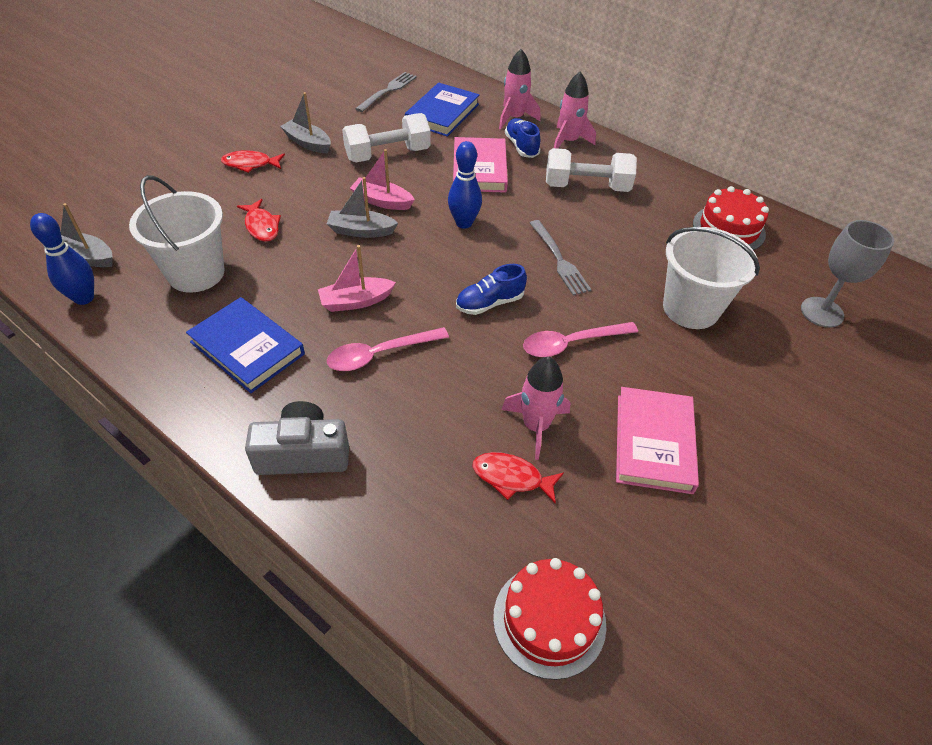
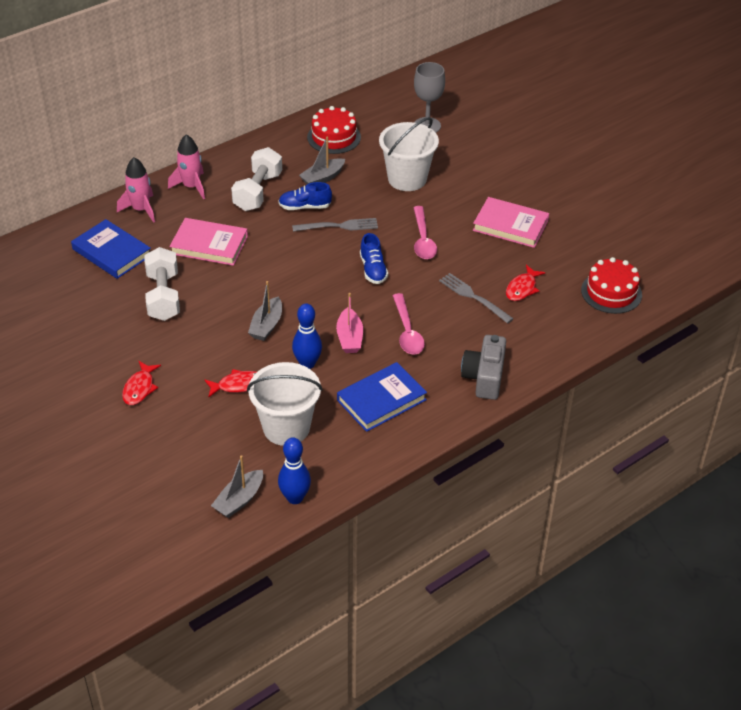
camera: 75 degrees left, 5 degrees down
(308, 143) = (121, 346): grey boat -> grey boat (322, 178)
(382, 201) = (231, 309): pink boat -> none
(388, 91) = (52, 282): grey fork -> grey fork (473, 297)
(464, 223) = (278, 266): blue bowling pin -> blue bowling pin (307, 364)
(521, 146) = (187, 214): blue shoe -> blue shoe (305, 207)
(535, 426) = (487, 270): pink rocket -> none

